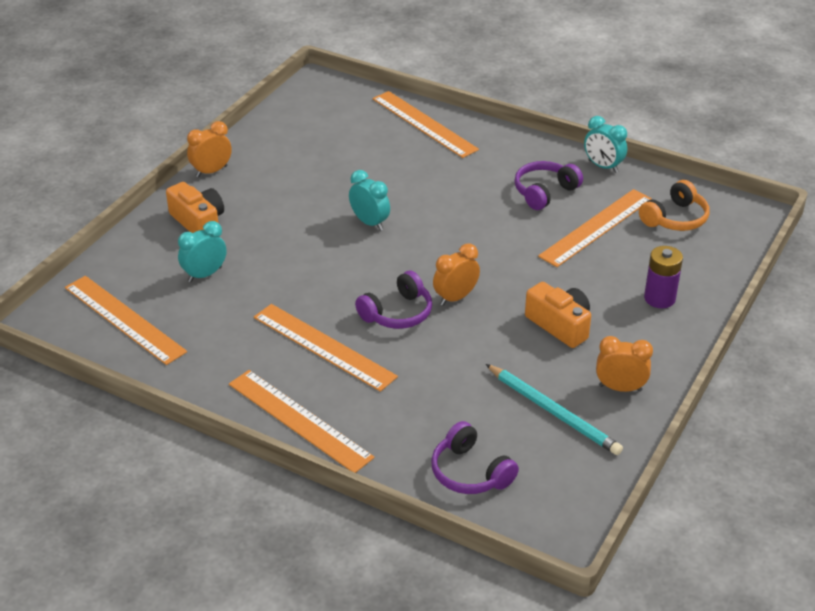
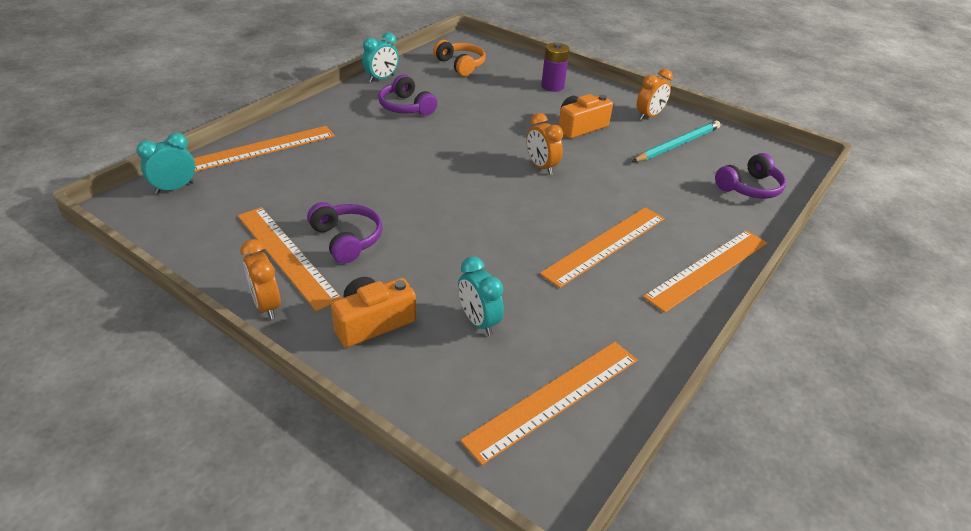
camera: 85 degrees left, 0 degrees up
(370, 222) = (418, 198): turquoise clock -> turquoise clock (175, 188)
(397, 313) = (559, 198): purple headphones -> purple headphones (347, 239)
(596, 227) = (462, 94): orange ruler -> orange ruler (286, 255)
(620, 388) = (649, 116): orange clock -> orange clock turned 150 degrees counterclockwise

